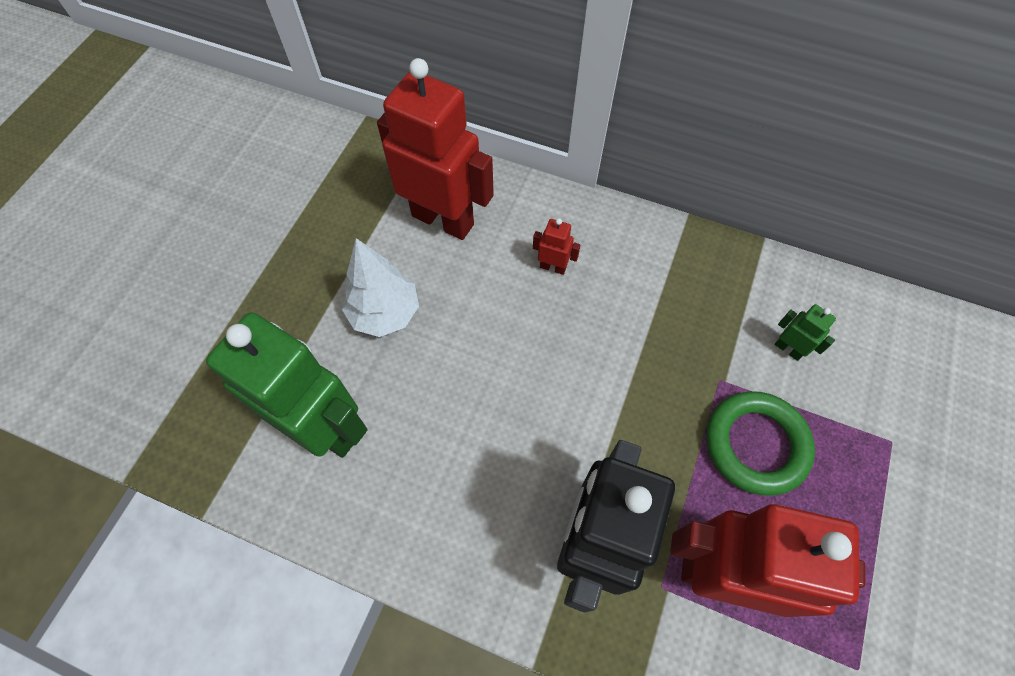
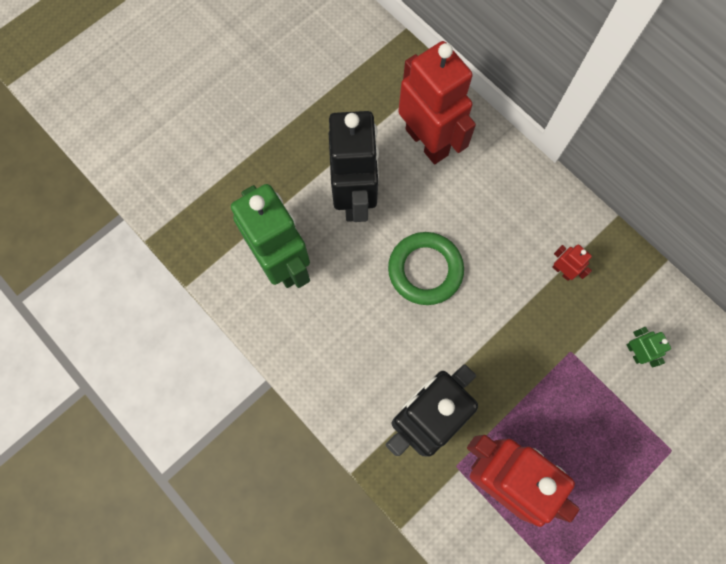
camera: 25 degrees right, 10 degrees up
(385, 313) = (355, 198): white tree -> black robot
(553, 267) = (491, 214): red robot -> red robot (562, 271)
(755, 444) = (571, 407): green ring -> green ring (425, 270)

